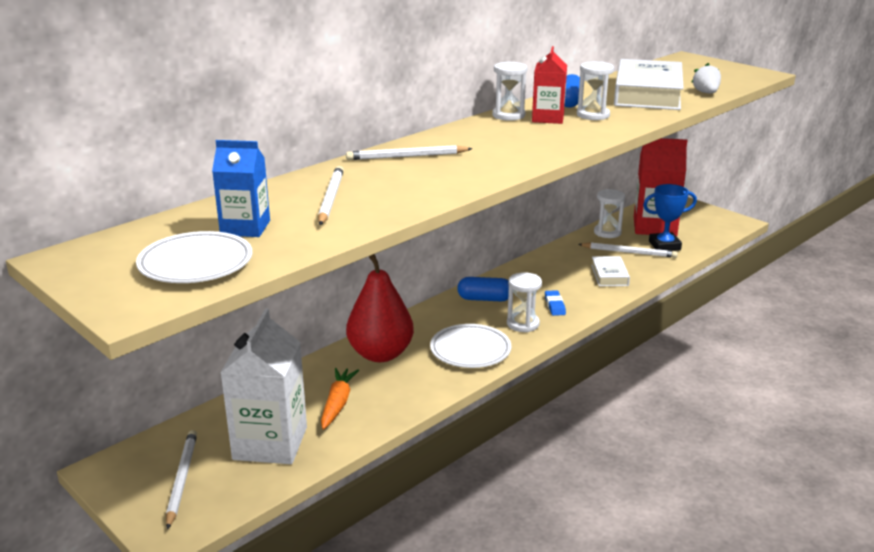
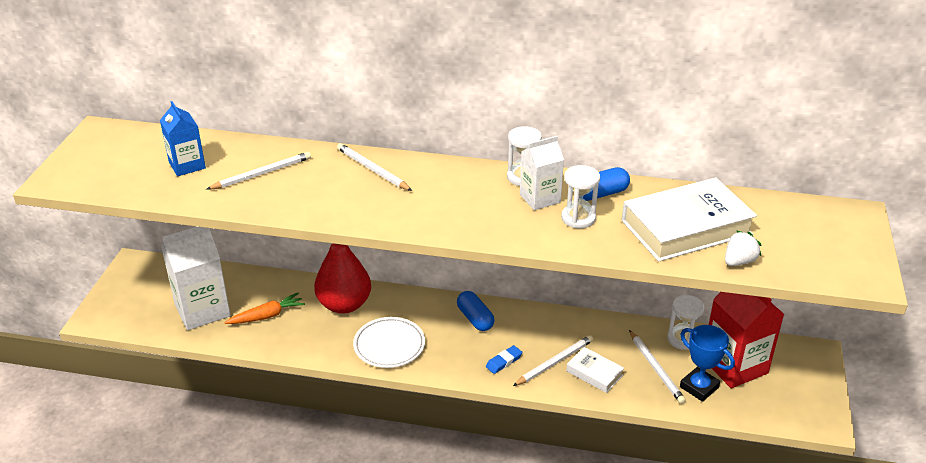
camera: 55 degrees right, 10 degrees up
(181, 479) = (144, 295): white pencil -> white pencil (554, 362)
(196, 263) = (123, 173): white plate -> none
(523, 324) = (455, 356): white hourglass -> none
(548, 118) = (540, 198): red carton -> white carton
(609, 275) = (594, 373): white book -> white book turned 75 degrees clockwise

